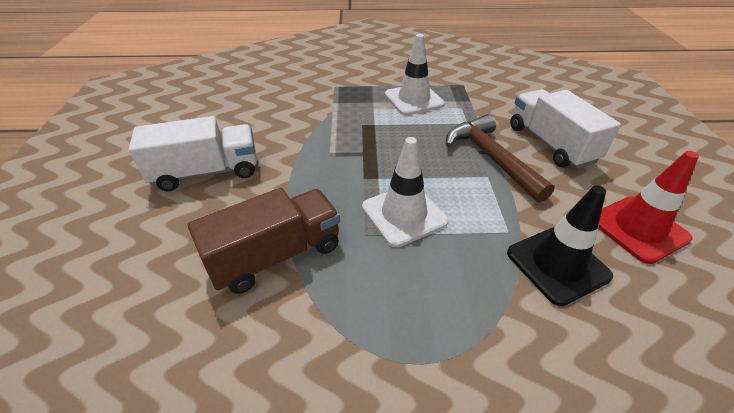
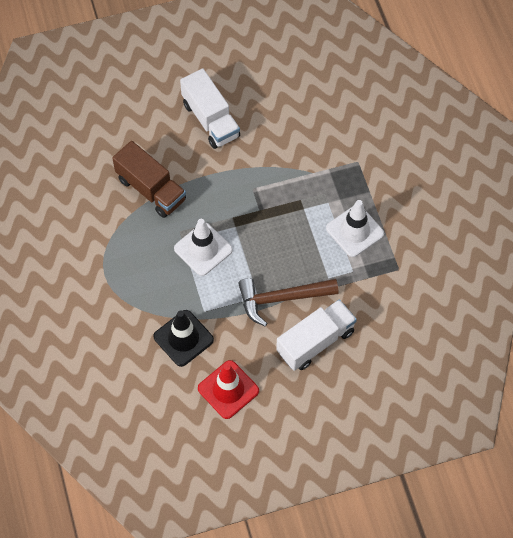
camera: 75 degrees right, 20 degrees up
(491, 158) = (282, 299): brown hammer -> brown hammer turned 150 degrees counterclockwise

